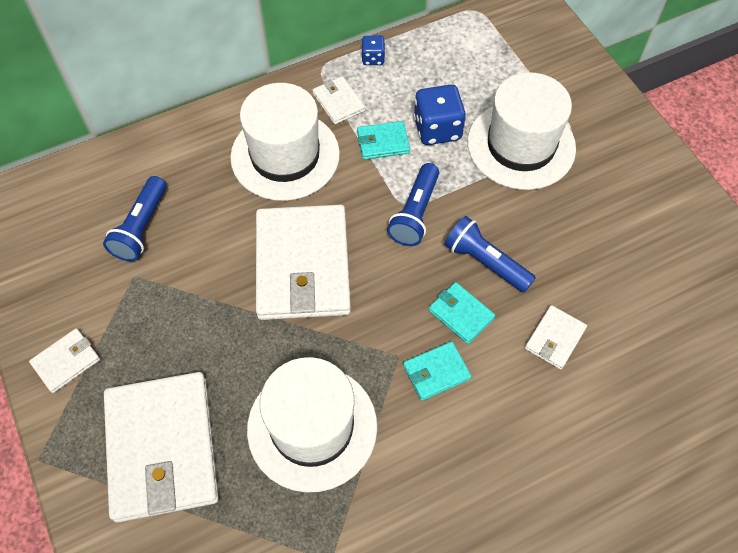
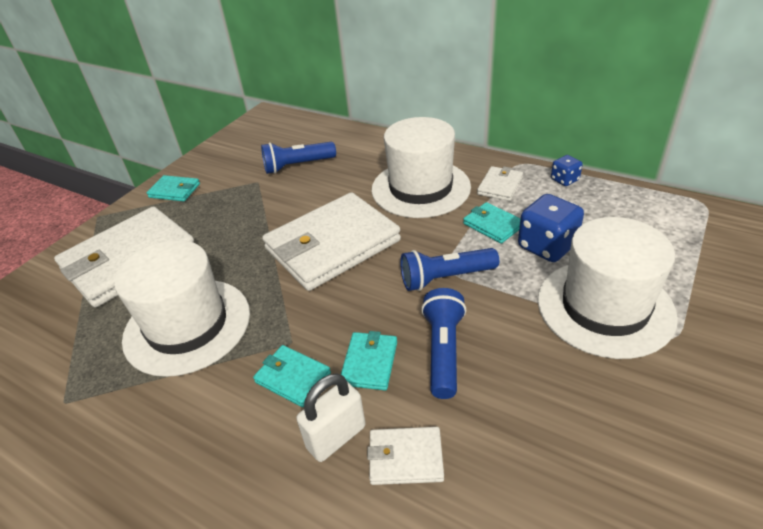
camera: 60 degrees right, 20 degrees down
(66, 361) = (174, 191): white wallet -> turquoise wallet
(510, 370) = (336, 437): none -> white padlock

